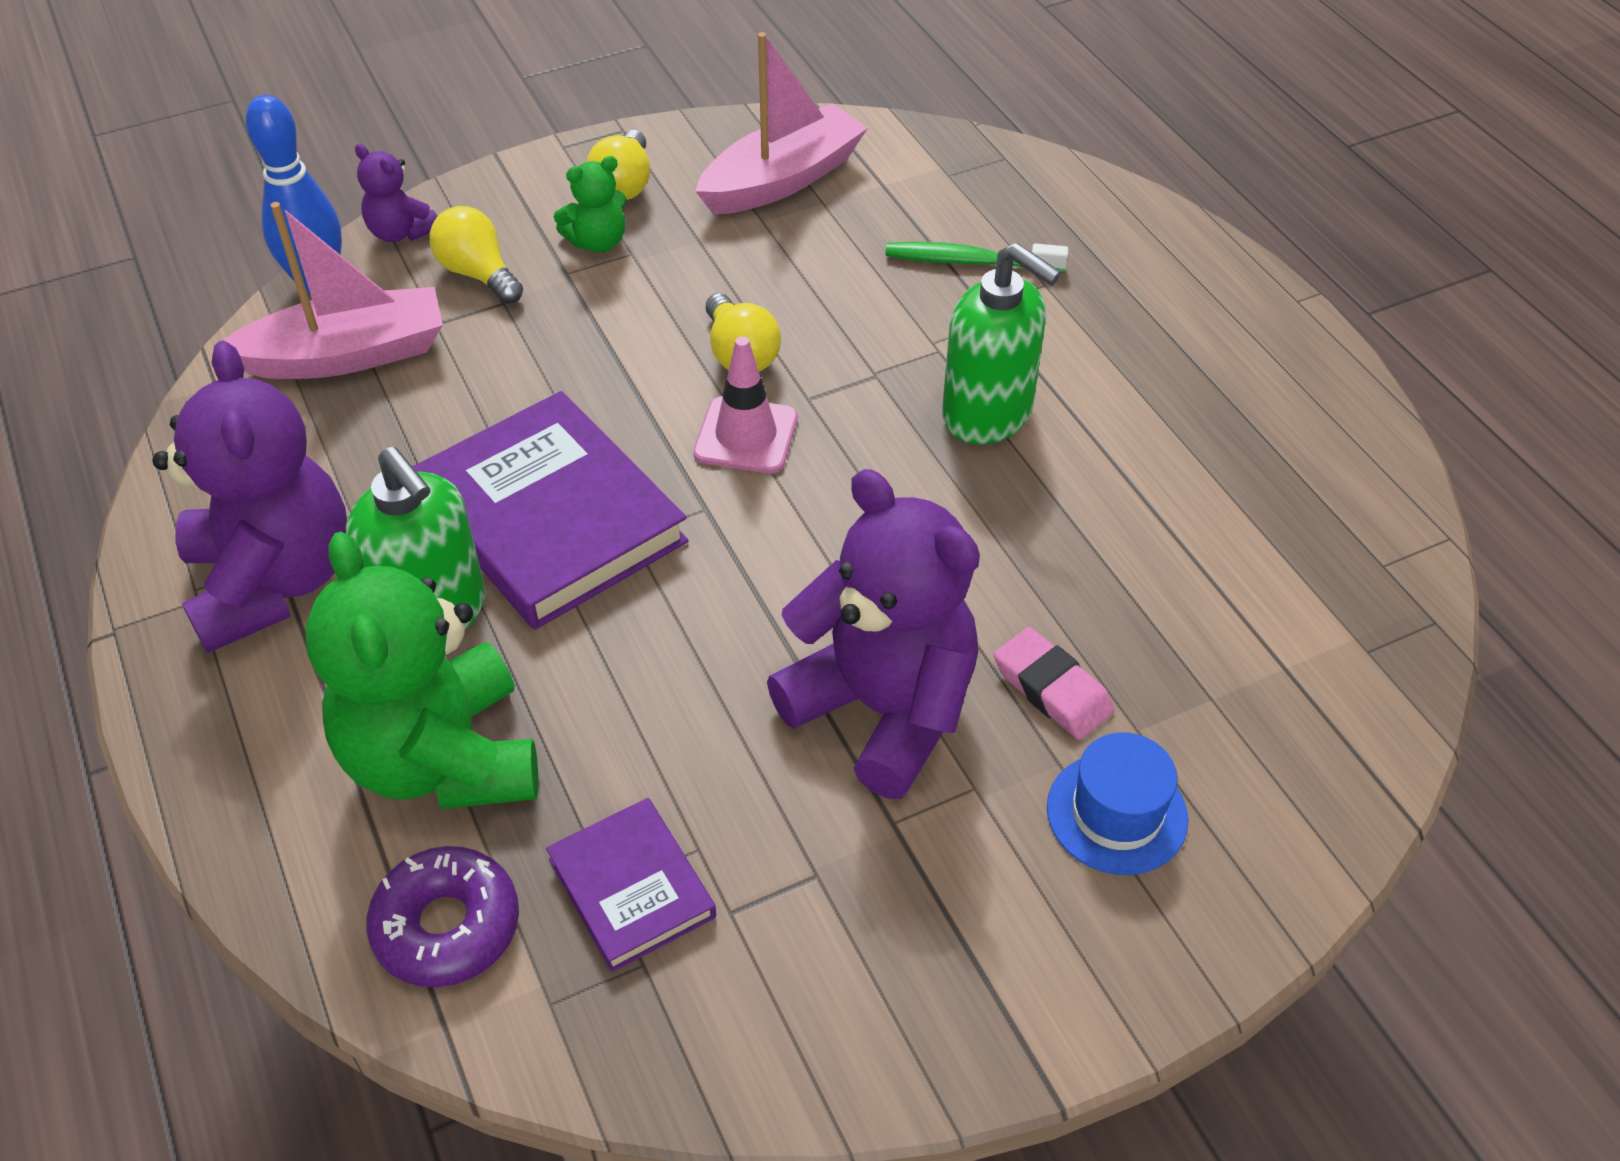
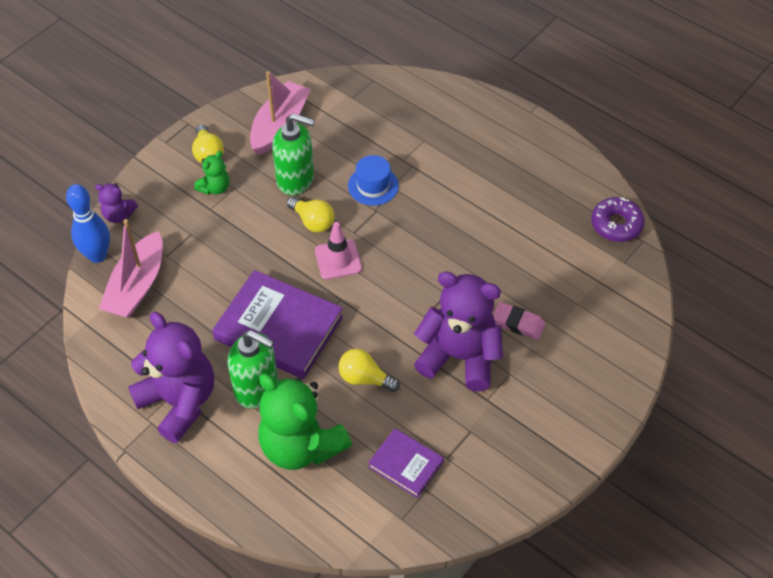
camera: 25 degrees left, 5 degrees up
(347, 355) = (137, 286): pink boat -> pink boat turned 150 degrees clockwise
(447, 926) = (345, 508): purple donut -> purple donut (616, 224)
(478, 274) = (170, 224): yellow light bulb -> yellow light bulb (364, 378)
(969, 261) = (385, 140): green toothbrush -> none
(988, 414) = (432, 212): green soap dispenser -> green soap dispenser (296, 179)
(1117, 813) = (565, 363): blue hat -> blue hat (373, 186)

